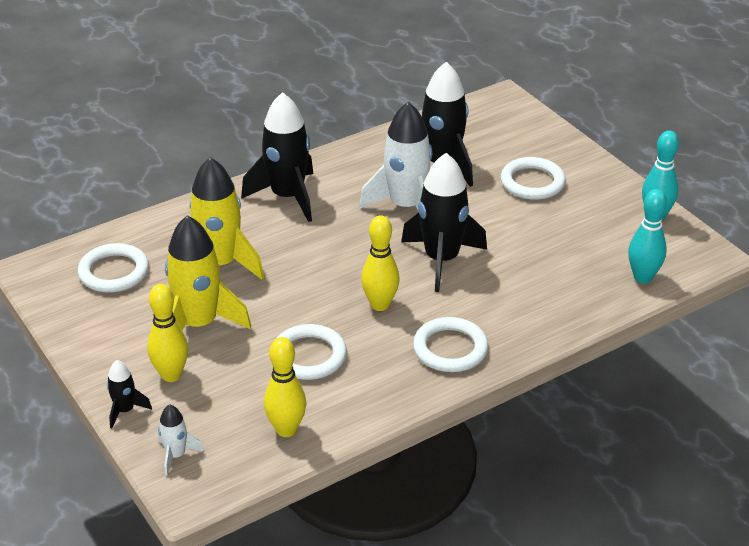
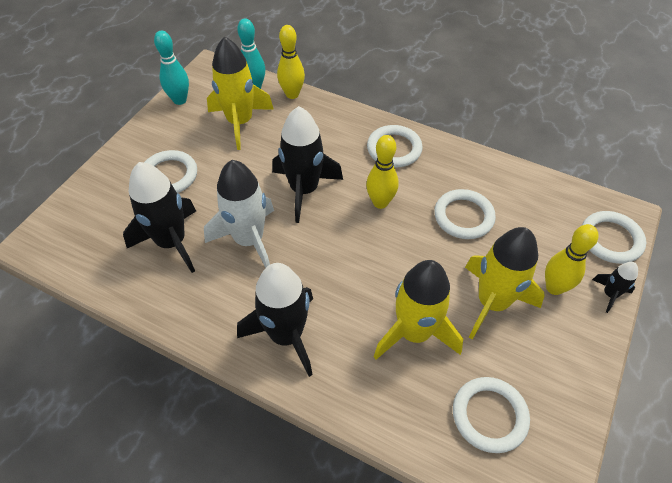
camera: 120 degrees left, 15 degrees up
(176, 455) = (610, 239): white rocket -> white ring
(286, 429) = (534, 195): yellow bowling pin -> yellow bowling pin (292, 94)
(584, 248) = (240, 122): none -> yellow rocket

